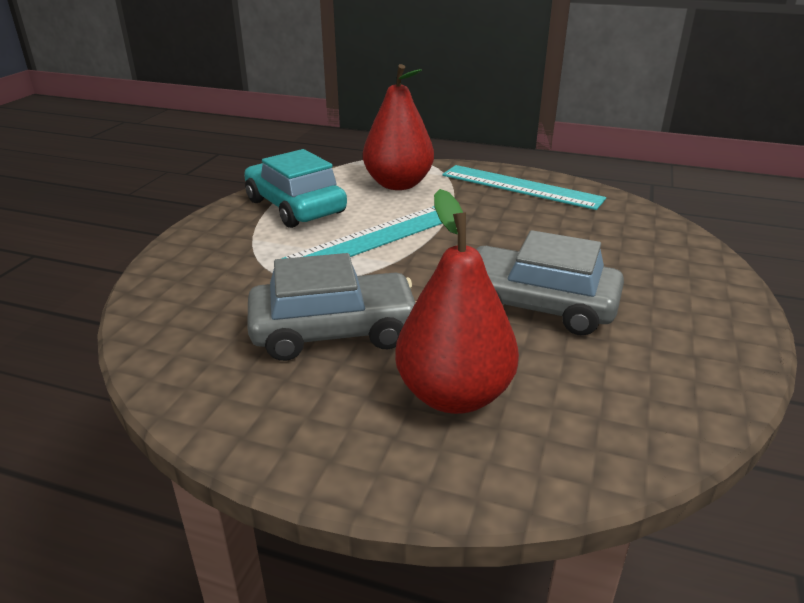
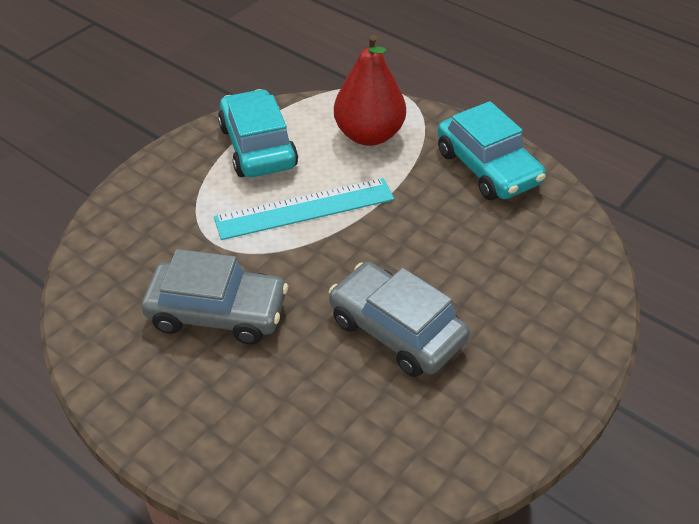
camera: 20 degrees right, 15 degrees up
(454, 395) = (272, 404): red pear -> none
(520, 187) = (488, 167): turquoise ruler -> turquoise car

